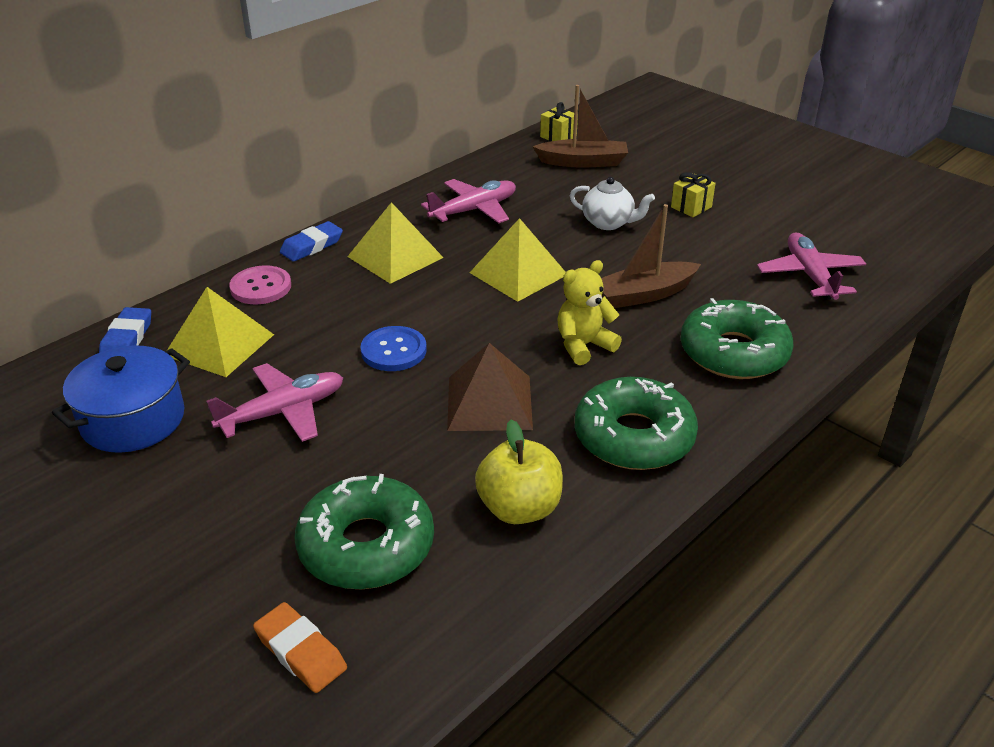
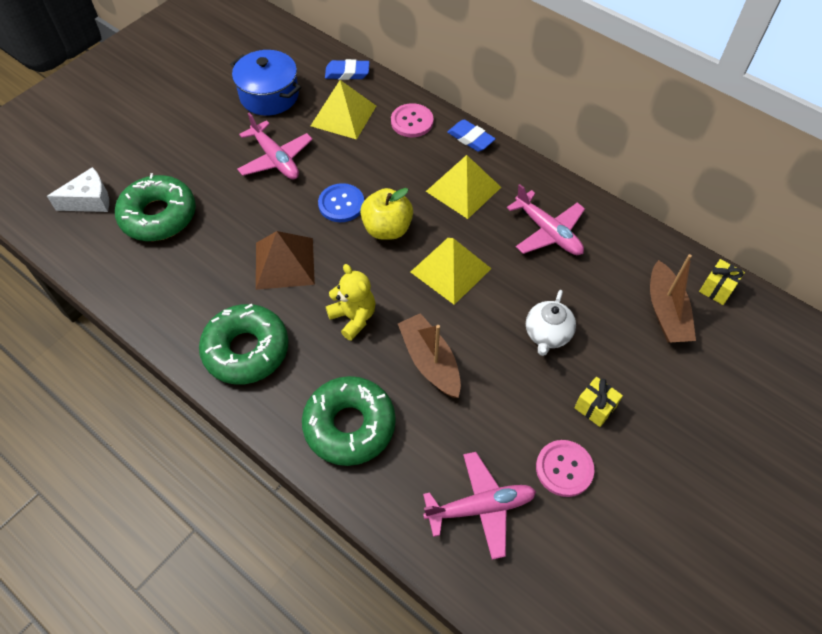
camera: 85 degrees right, 20 degrees up
(301, 652) = (89, 200): orange eraser -> white cheese
(519, 508) = (181, 286): yellow apple -> yellow apple (387, 229)
(758, 228) = (564, 469): none -> pink button

